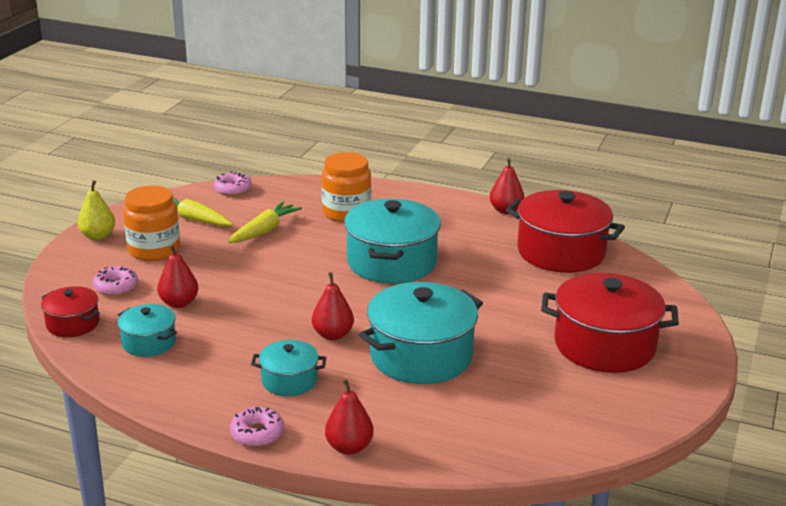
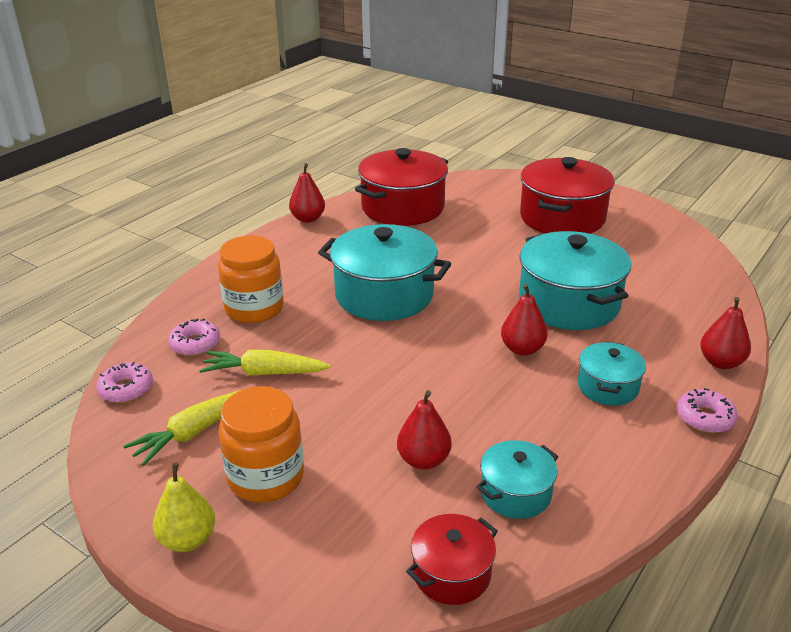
camera: 75 degrees left, 5 degrees up
(116, 287) = (359, 522): pink donut -> pink donut (195, 344)
(264, 230) = (264, 373): yellow carrot -> yellow carrot turned 45 degrees counterclockwise

